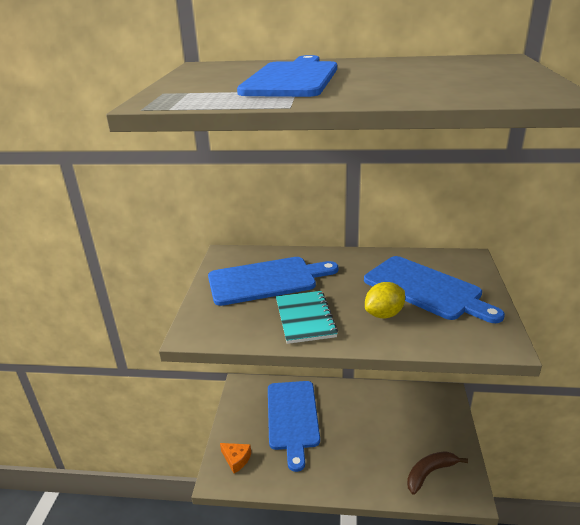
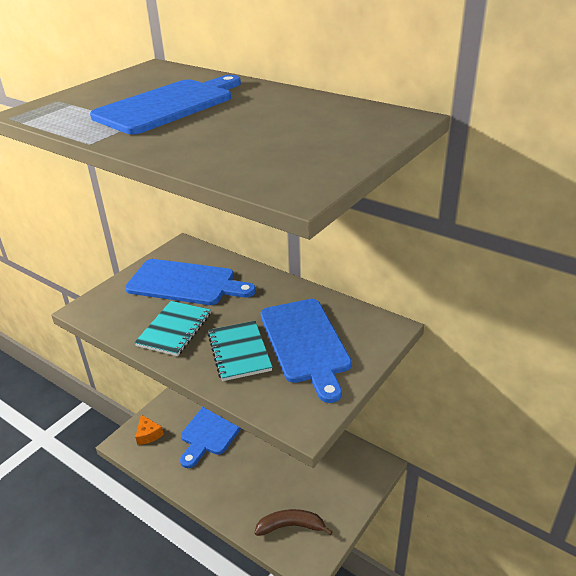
camera: 30 degrees right, 5 degrees up
(384, 314) = (239, 352): yellow lemon -> turquoise notebook

